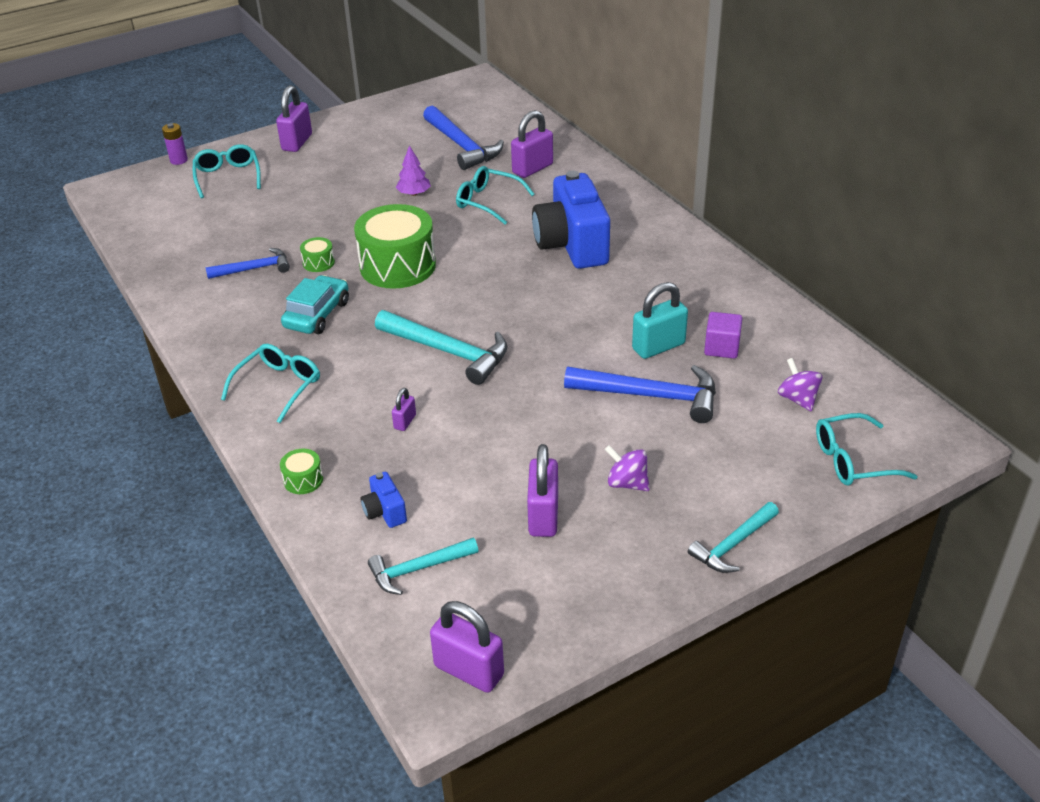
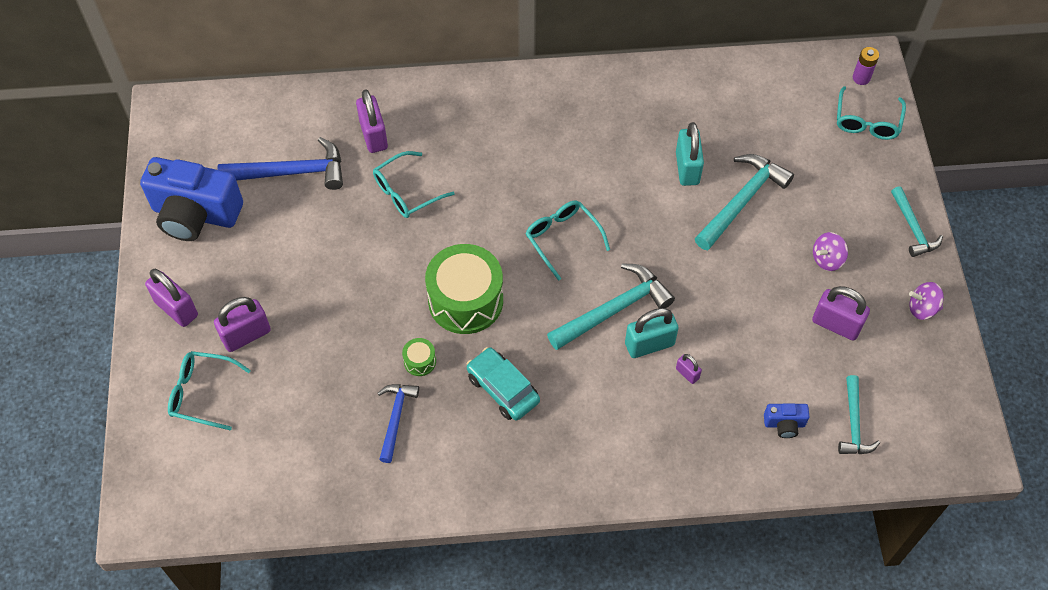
camera: 65 degrees left, 20 degrees up
(179, 160) = (131, 431): purple battery -> purple battery (861, 78)
(278, 386) = (591, 451): turquoise glasses -> turquoise glasses (562, 238)
(303, 480) = (721, 469): green drum -> none
(414, 193) = (351, 243): purple tree -> none
(423, 386) = (649, 344): none -> turquoise padlock
(469, 670) = (959, 427): purple padlock -> purple padlock (246, 335)
(572, 245) = (516, 161): blue camera -> blue camera (195, 214)
(651, 396) = (742, 200): blue hammer -> turquoise hammer
(721, 348) = (710, 130): purple cube -> none
(797, 399) = (791, 117): purple spinning top -> purple spinning top (922, 308)

